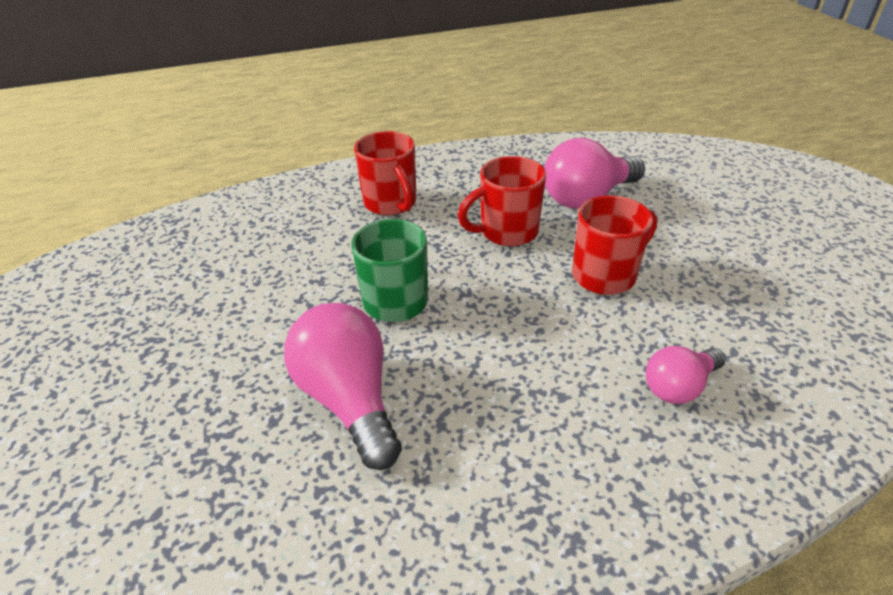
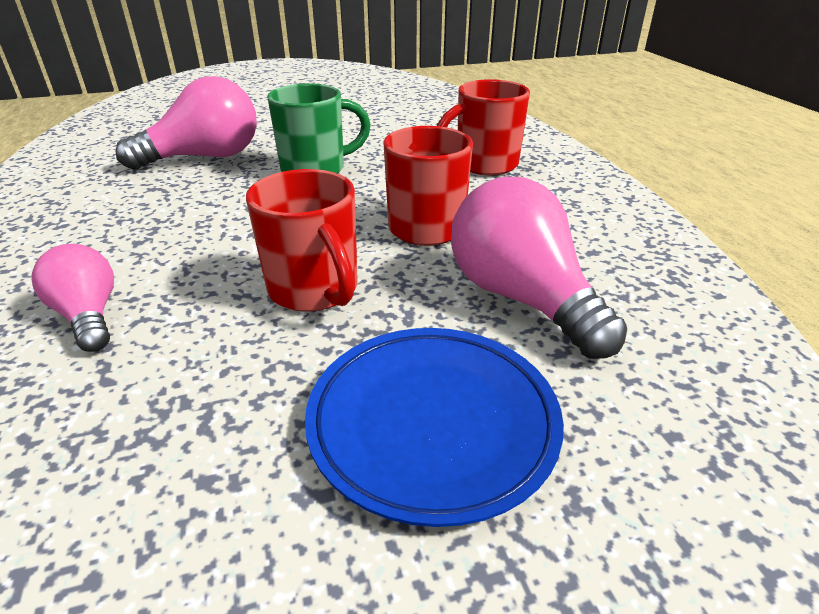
camera: 90 degrees right, 5 degrees down
(700, 226) = (432, 423): none -> blue plate

